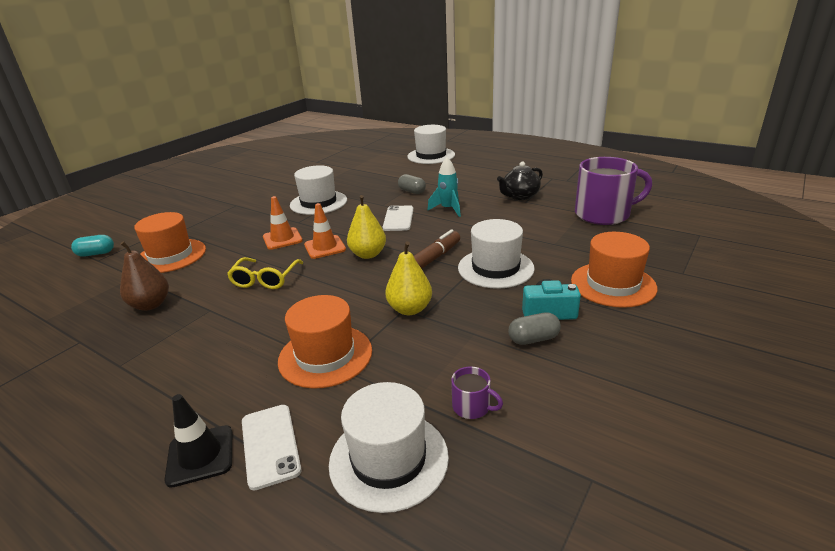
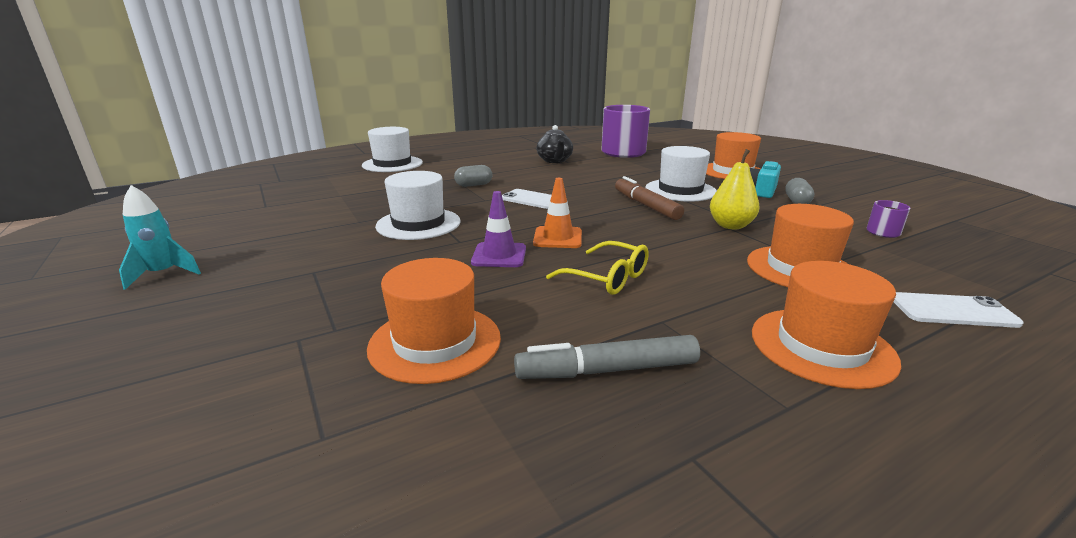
camera: 65 degrees left, 5 degrees down
(96, 254) = (280, 440): turquoise capsule -> none
(151, 305) = (607, 370): brown pear -> grey marker
(190, 374) = (822, 346): none -> orange hat
(200, 455) = (982, 350): black traffic cone -> none
(282, 239) = (499, 255): orange traffic cone -> purple traffic cone
(368, 254) = (602, 223): yellow pear -> none
(388, 459) = (955, 267): white hat -> none
(448, 209) = (542, 182): turquoise rocket -> turquoise rocket (163, 274)

